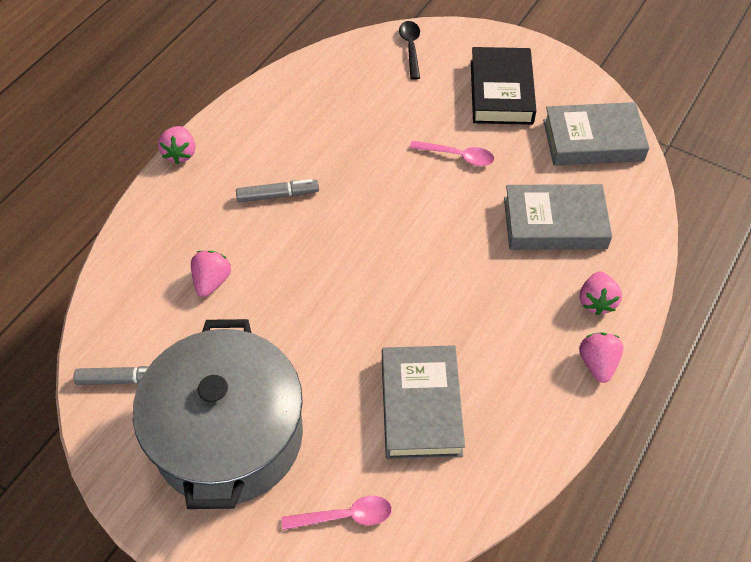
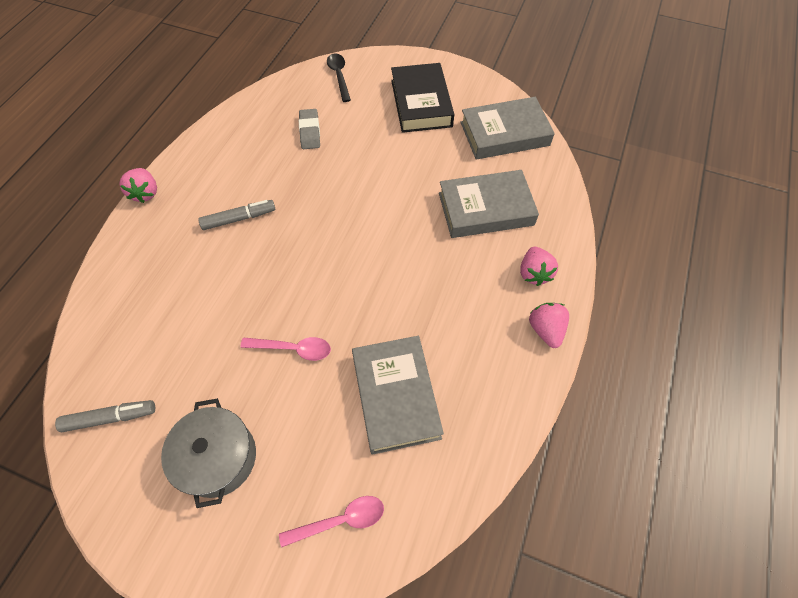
camera: 10 degrees left, 5 degrees up
(212, 281) = (186, 307): pink strawberry -> none
(229, 436) = (218, 457): grey pot -> grey pot, size x0.54
(368, 109) = (310, 132): none -> grey eraser
(458, 156) = (393, 162): pink spoon -> pink spoon (293, 349)

